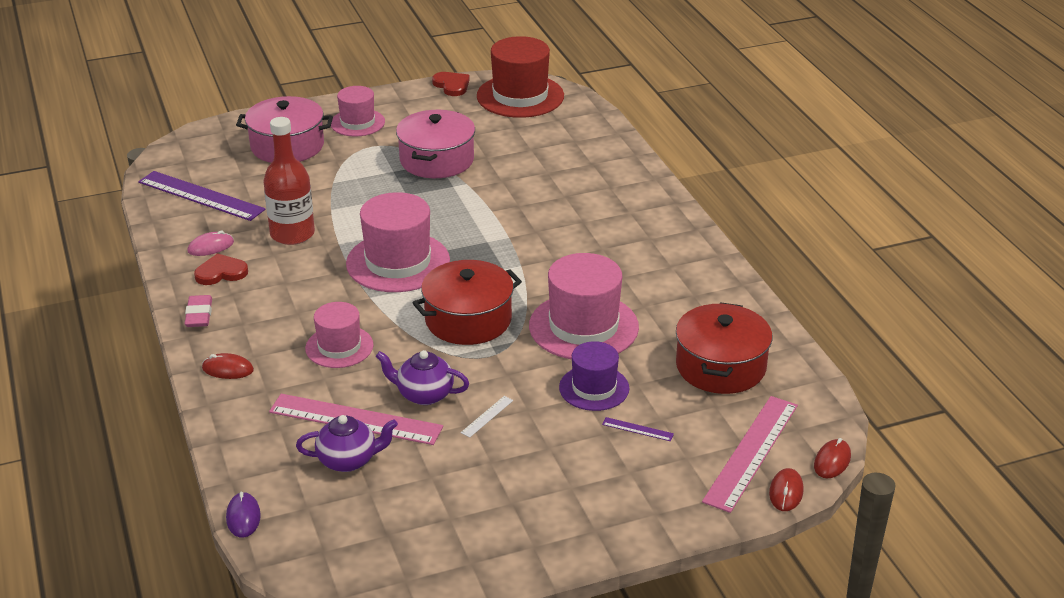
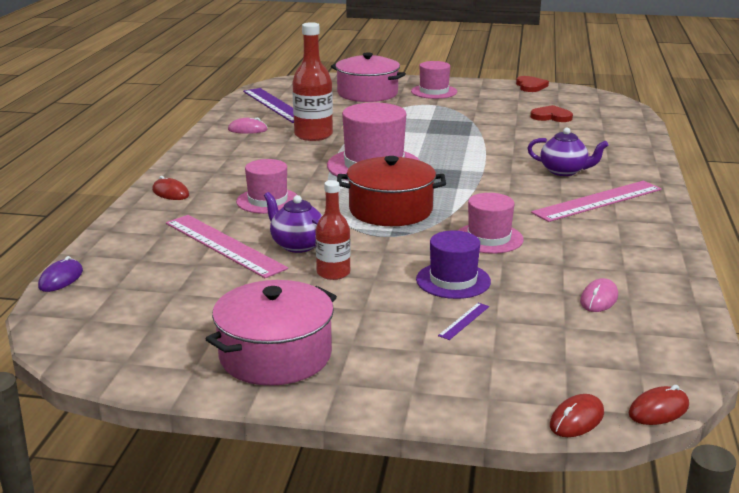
camera: 30 degrees right, 10 degrees down
(199, 315) = (191, 160): pink eraser -> none
(221, 272) = (236, 143): red heart -> red heart (551, 116)
(348, 460) = (185, 268): purple teapot -> purple teapot (564, 171)
(437, 160) = (473, 120): pink pot -> pink pot (275, 355)
(487, 416) = (333, 273): white ruler -> red bottle
(520, 96) = (581, 100): red hat -> none
(583, 326) = (489, 238): pink hat -> pink hat, size x0.61
(637, 429) = (464, 321): purple ruler -> purple ruler turned 75 degrees clockwise
(720, 366) = (599, 299): red pot -> pink mouse
(751, 452) = (568, 374): pink ruler -> pink ruler (598, 201)

